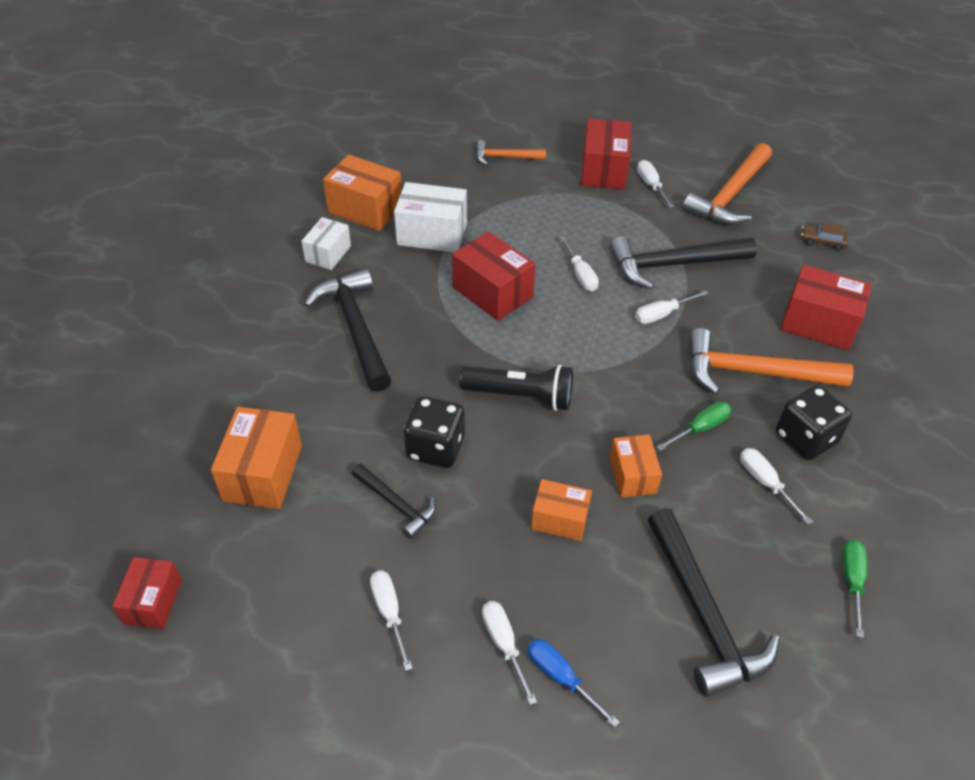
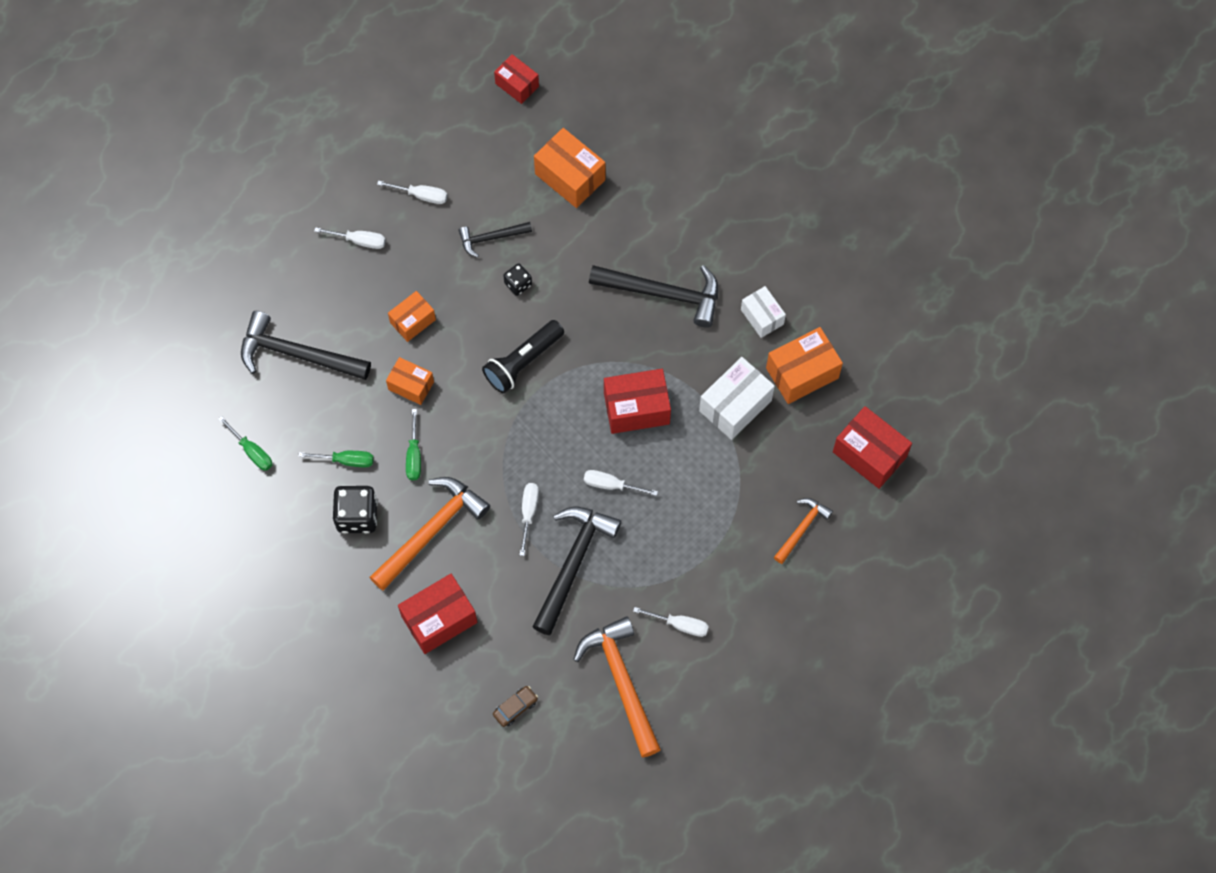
camera: 125 degrees right, 20 degrees up
(435, 448) = (518, 284): black dice -> black dice, size x0.57
(560, 677) = (321, 256): blue screwdriver -> none
(604, 170) = (728, 600): red box -> red box (869, 454)
(765, 482) = (347, 460): white screwdriver -> green screwdriver

